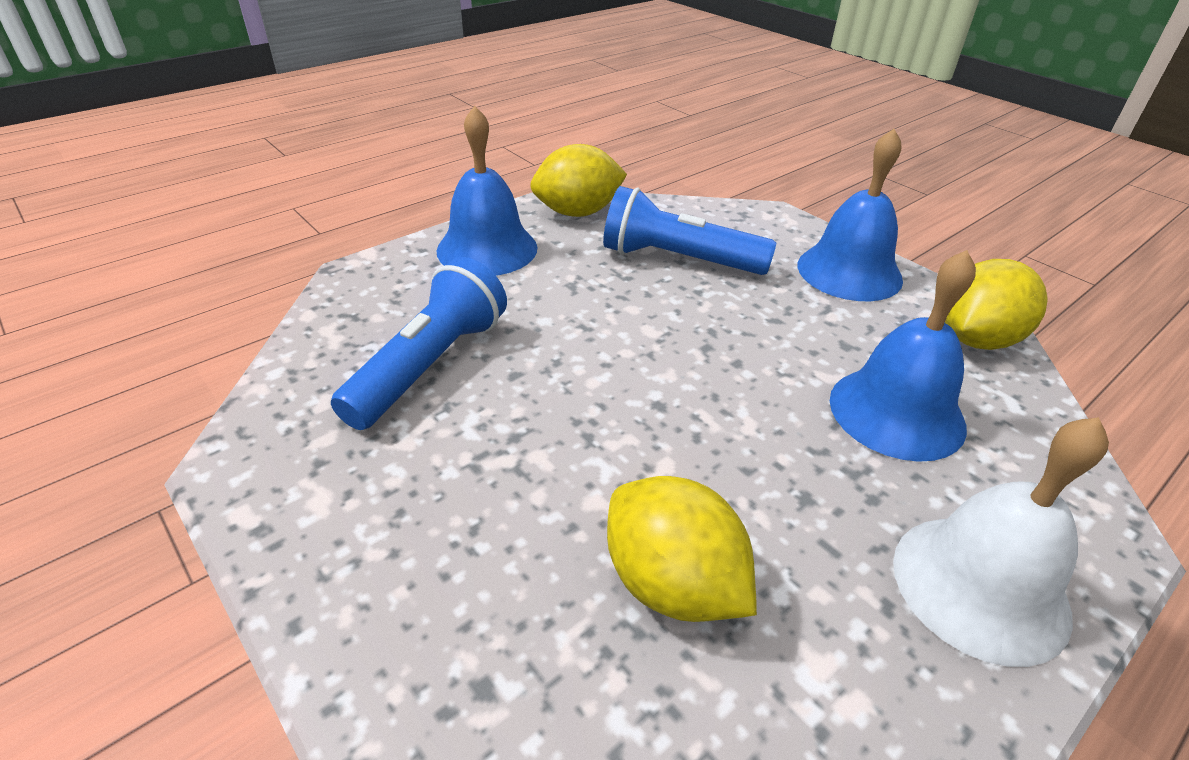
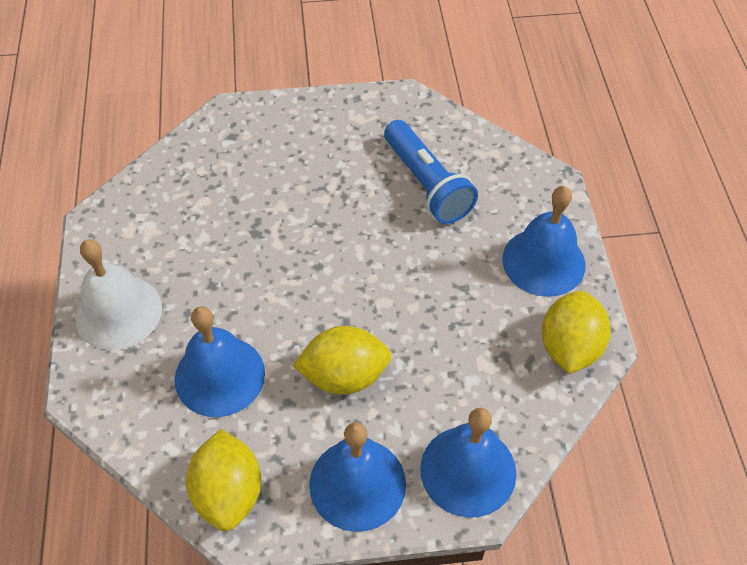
camera: 125 degrees right, 15 degrees up
(672, 583) = (219, 208): yellow lemon -> yellow lemon (344, 376)
(678, 260) = (453, 373): blue flashlight -> none
(756, 226) = (468, 470): none -> blue bell

